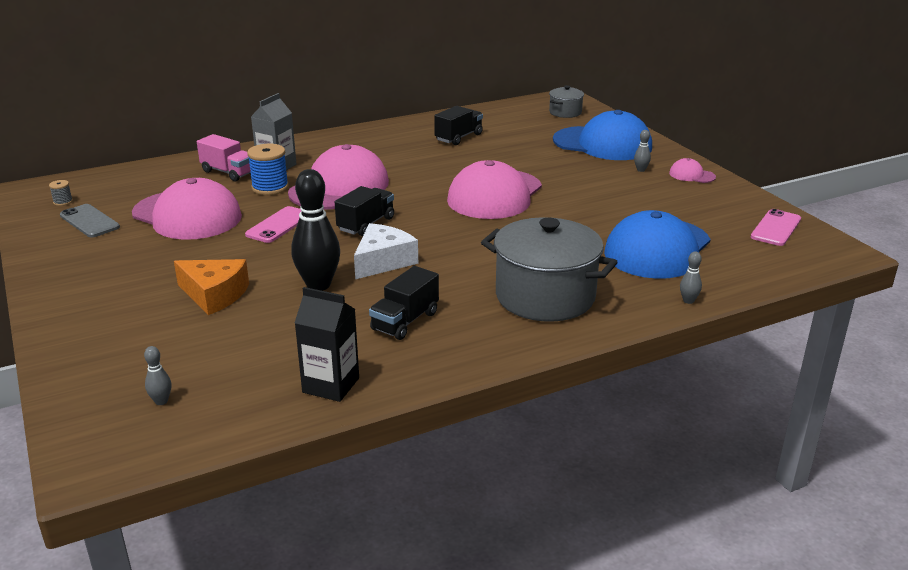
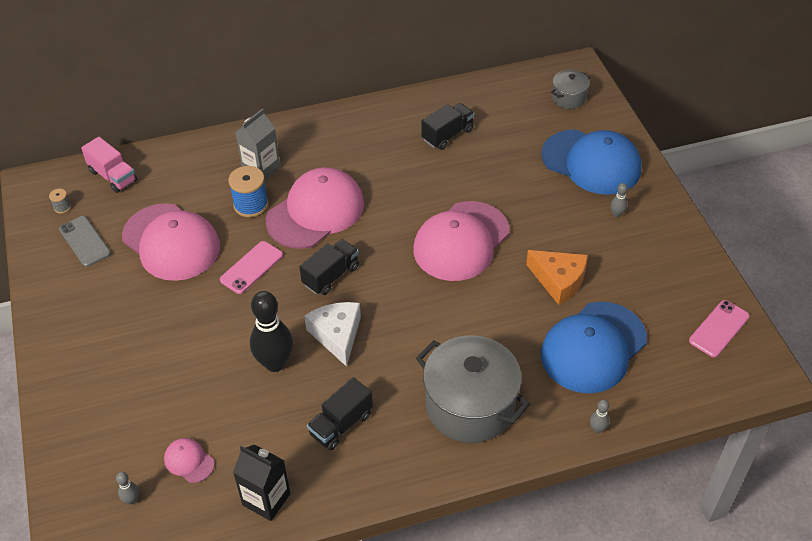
camera: 10 degrees right, 20 degrees up
(214, 295) = (185, 365): orange cheese -> orange cheese (559, 280)
(228, 172) = (215, 174): pink truck -> pink truck (113, 176)
(383, 261) = (337, 335): white cheese -> white cheese turned 60 degrees counterclockwise
(691, 175) = (666, 229): pink cap -> pink cap (189, 461)

